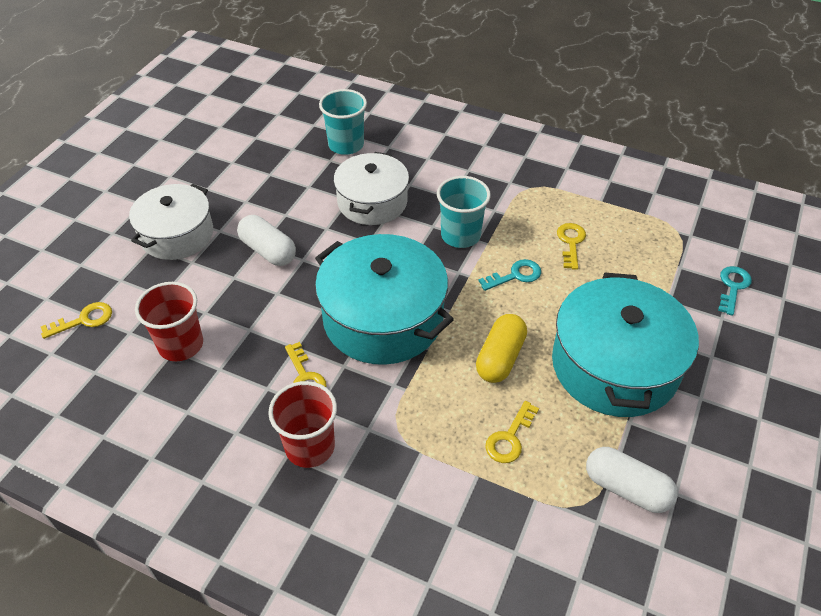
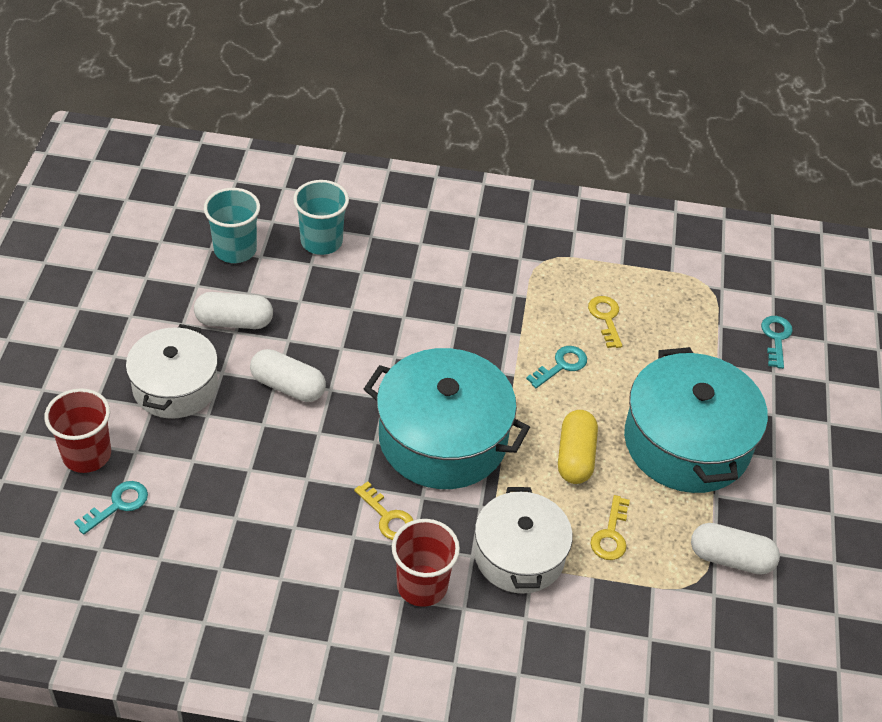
camera: 20 degrees left, 0 degrees up
(84, 320) = (118, 505): yellow key -> turquoise key
(181, 345) = (240, 510): red cup -> red cup (87, 455)
(248, 193) = (234, 321): none -> white capsule
(372, 202) = (379, 308): white pot -> white pot (519, 555)
(460, 235) = (489, 330): turquoise cup -> turquoise cup (235, 250)

